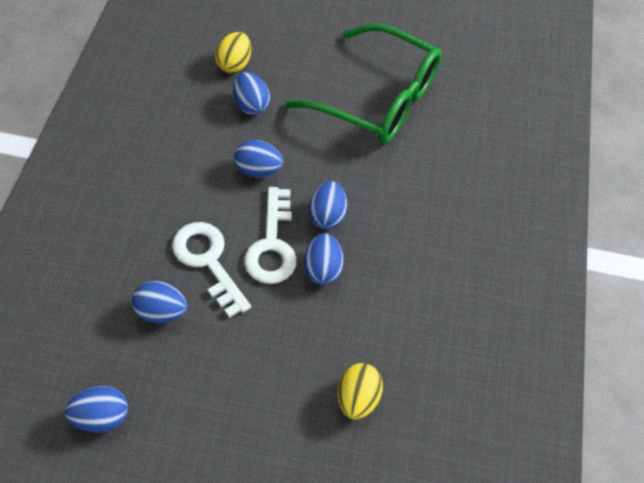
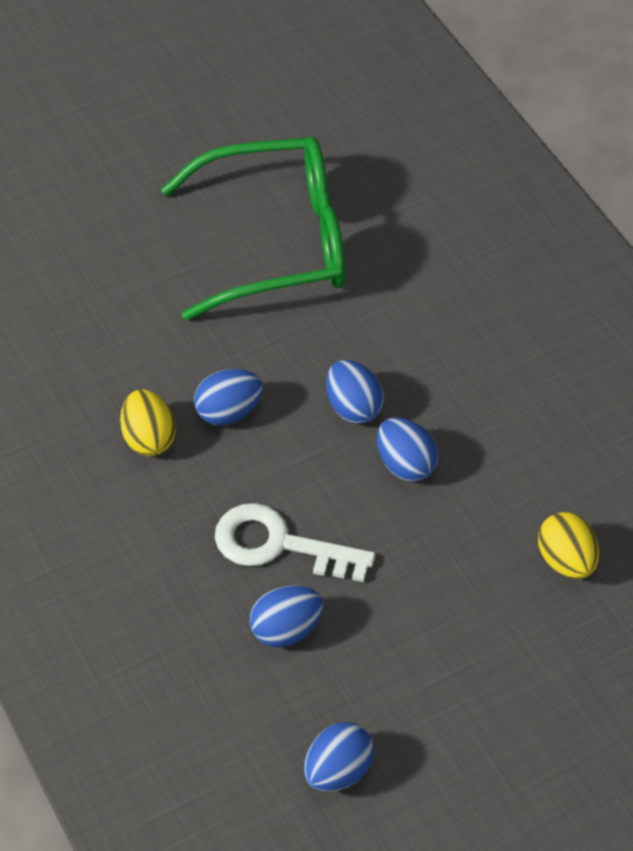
camera: 35 degrees left, 5 degrees down
(234, 64) = (70, 313): yellow egg -> yellow egg (149, 438)
(251, 105) = (142, 346): blue egg -> none
(272, 244) = (328, 478): white key -> none

